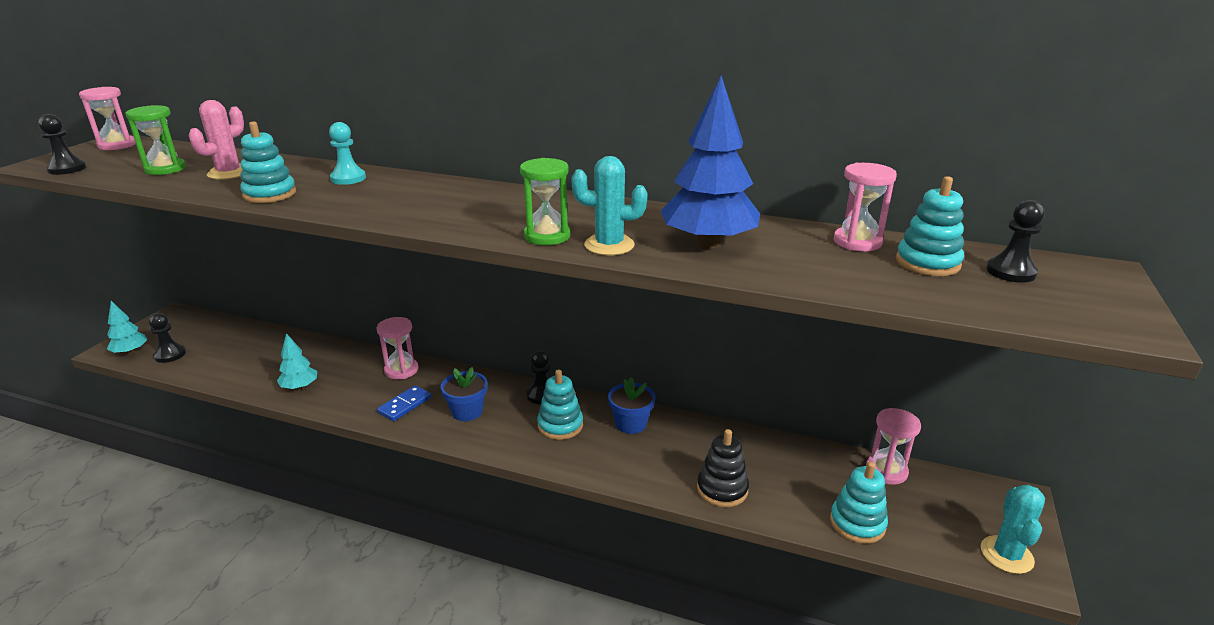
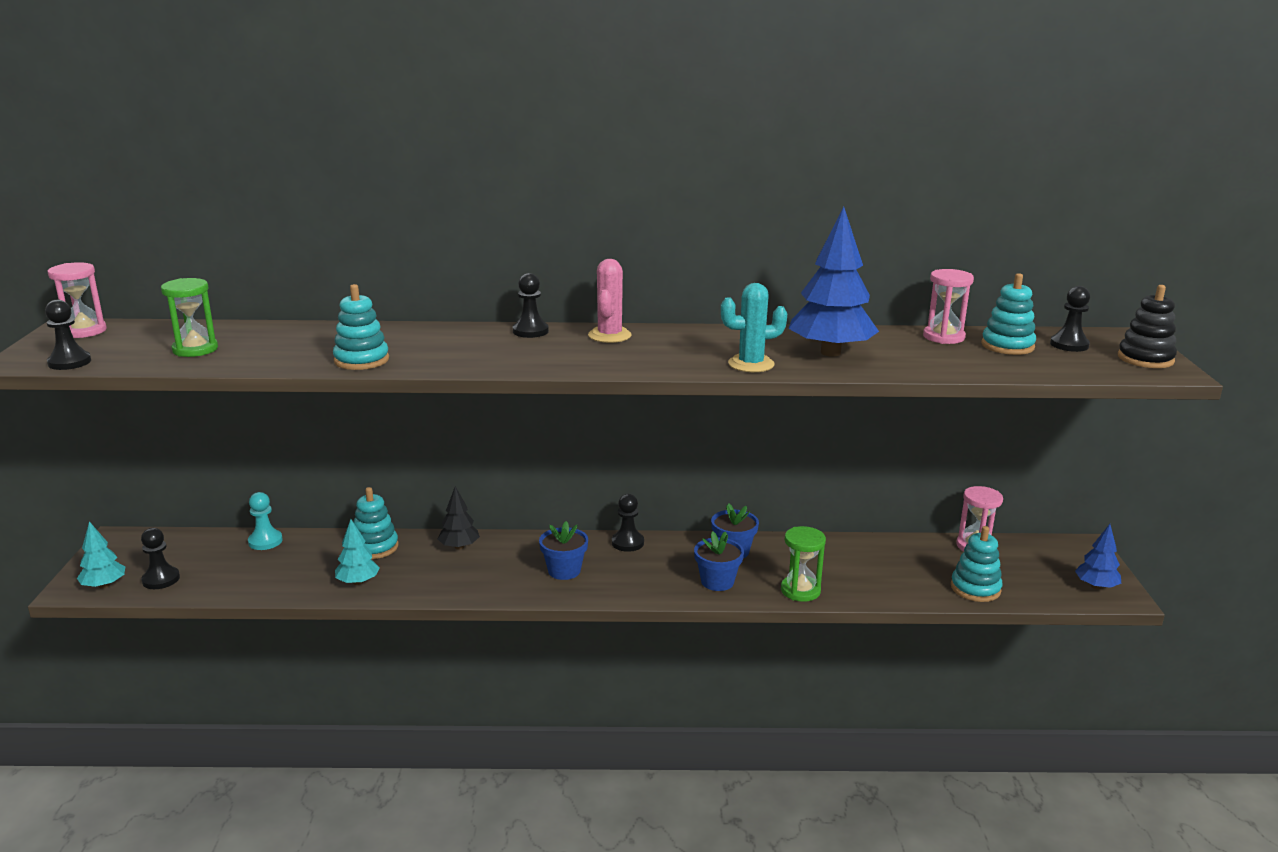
camera: 20 degrees left, 5 degrees down
(229, 173) = (279, 345): pink cactus -> pink cactus (609, 335)
(348, 178) = (422, 336): turquoise pawn -> turquoise pawn (265, 541)
(401, 370) = (459, 547): pink hourglass -> black tree
(405, 405) = (493, 577): blue domino -> none
(443, 184) = (530, 331): none -> black pawn
(547, 236) = (688, 364): green hourglass -> green hourglass (800, 590)
(560, 425) = (667, 565): turquoise stacking toy -> turquoise stacking toy (375, 547)
(593, 453) = (717, 582): none -> blue flower pot
(722, 489) = (851, 586): black stacking toy -> black stacking toy (1145, 359)
(1006, 555) = (1096, 586): turquoise cactus -> blue tree

